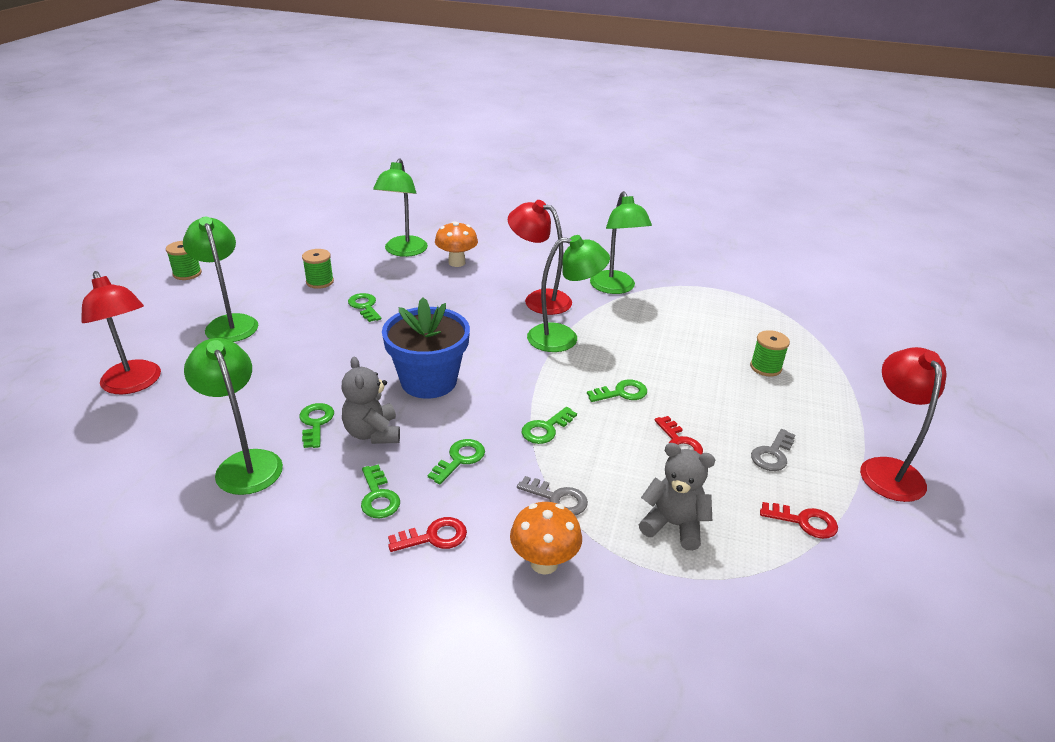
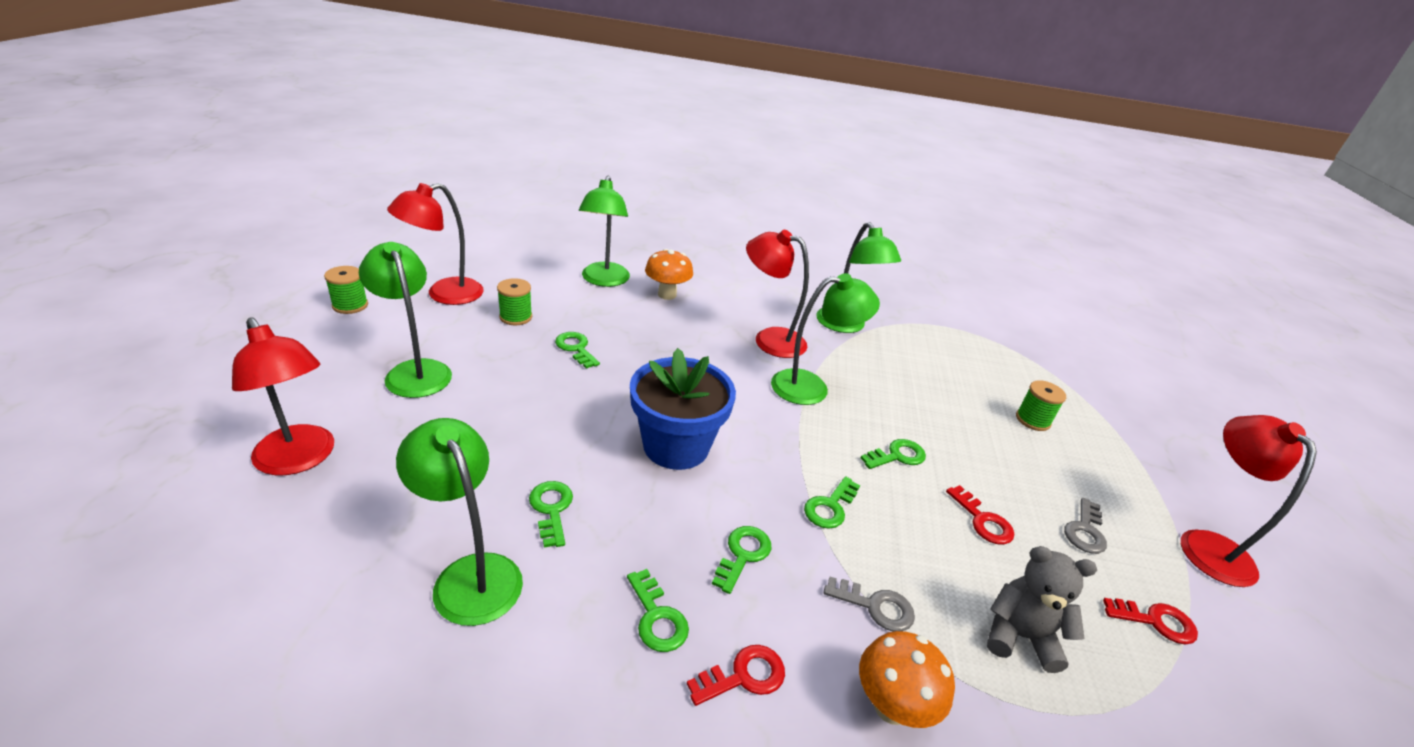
camera: 10 degrees left, 0 degrees up
(264, 264) = (444, 295): none -> red lamp
(373, 433) = (627, 521): grey teddy bear -> none

